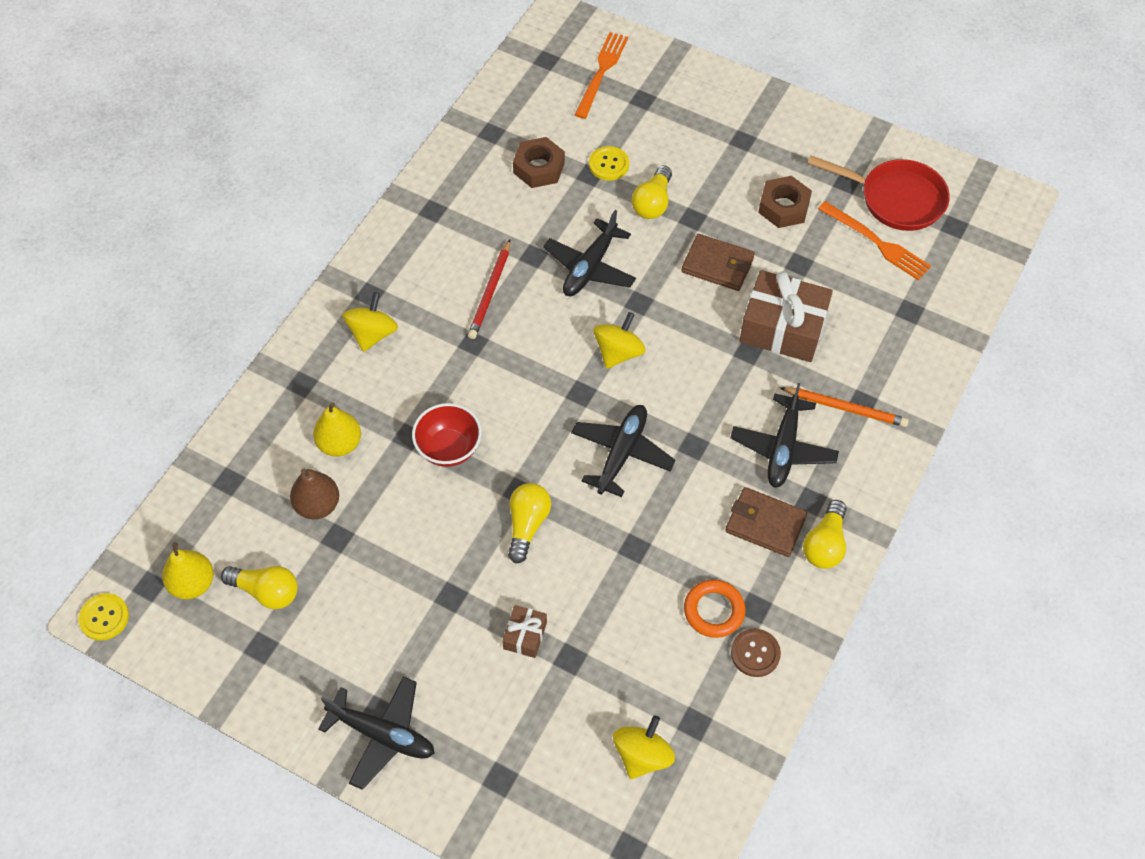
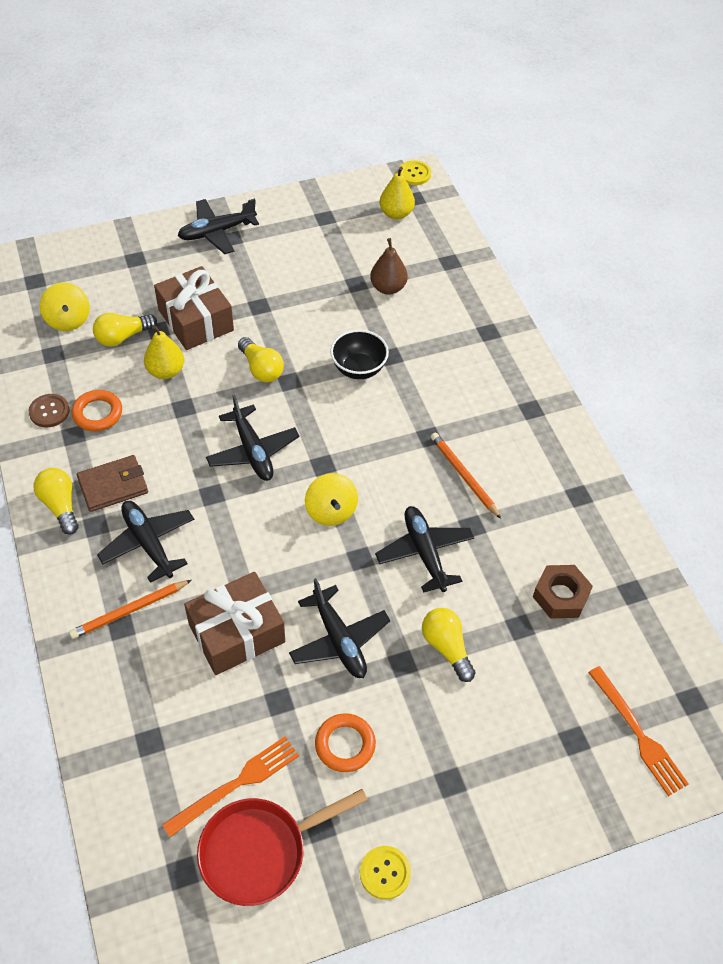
camera: 130 degrees right, 5 degrees down
(266, 591) = (356, 237): yellow light bulb -> yellow light bulb (123, 337)
(340, 444) = (421, 322): yellow pear -> yellow pear (166, 371)
(372, 334) = (493, 389): yellow spinning top -> none
(449, 448) = (358, 369): red bowl -> black bowl
(490, 292) = (464, 476): red pencil -> orange pencil
(525, 635) = (195, 320): brown gift -> brown gift, size x2.09
(609, 164) = (518, 649): yellow button -> yellow button (385, 873)
(717, 265) = (339, 640): brown wallet -> black plane
(784, 207) = (345, 744): brown nut -> orange ring
(876, 242) = (236, 784): orange fork -> orange fork turned 150 degrees clockwise

